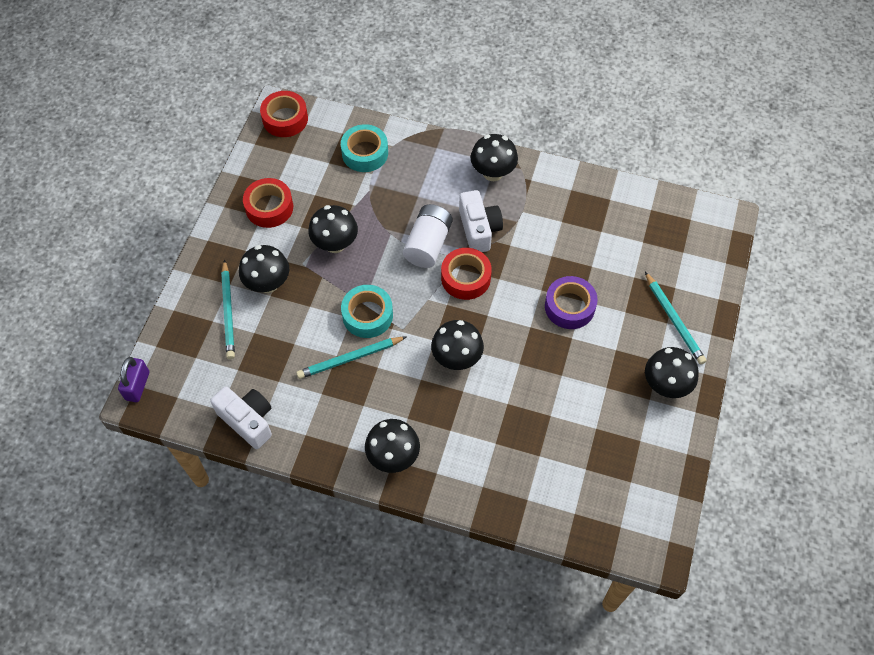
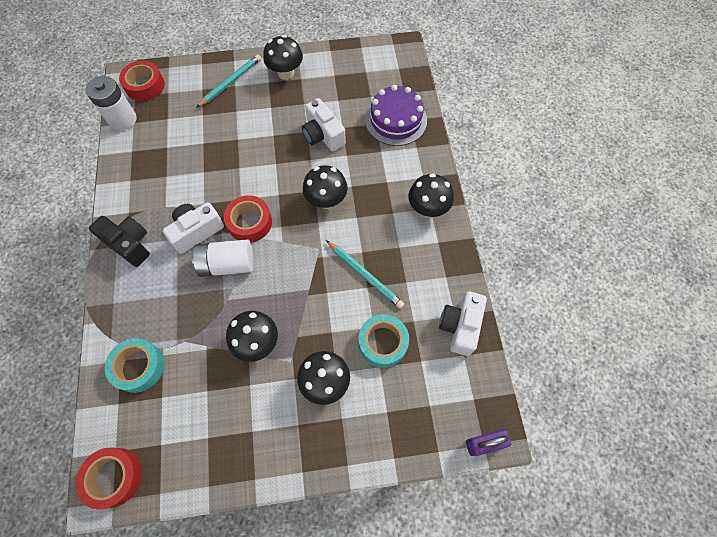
camera: 115 degrees left, 5 degrees up
(228, 311) = (370, 402): turquoise pencil -> none
(269, 207) = (238, 429): red tape -> red tape (145, 86)
(367, 315) = (318, 280): turquoise tape -> turquoise tape (383, 343)
(493, 173) = (129, 244): black mushroom -> black camera
(534, 481) = (395, 120): none -> purple cake
(548, 389) = (323, 135): none -> white camera
(569, 307) = (246, 145): purple tape -> none
(659, 200) = (122, 119): none -> white battery

